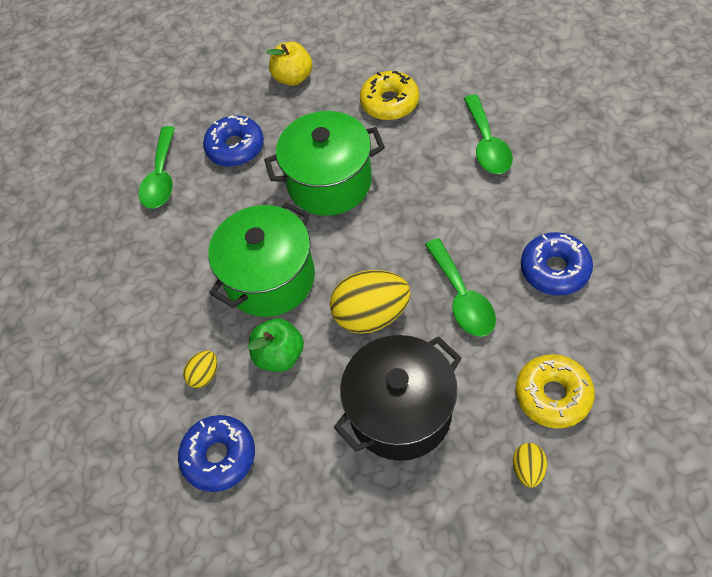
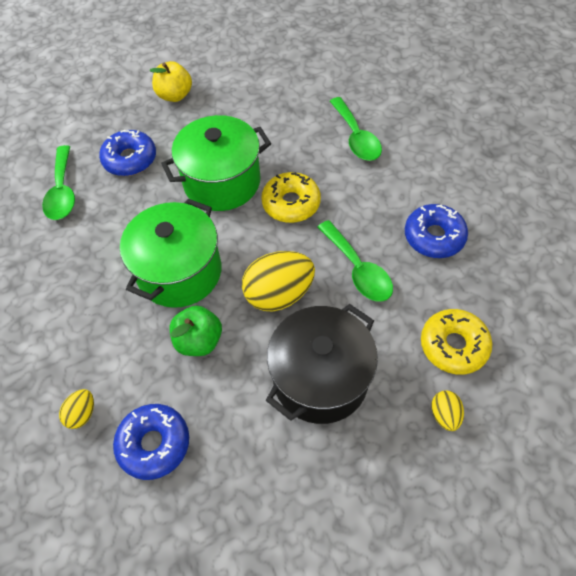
camera: 15 degrees left, 0 degrees up
(204, 375) = (129, 368): yellow egg -> yellow egg (82, 413)
(389, 102) = (265, 109): yellow donut -> yellow donut (291, 203)

